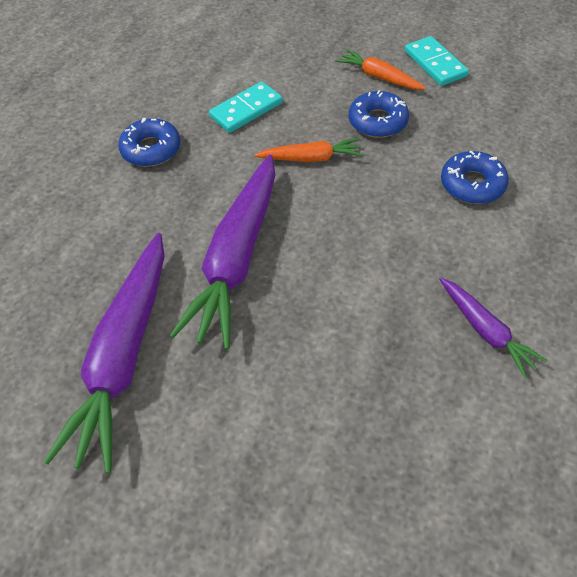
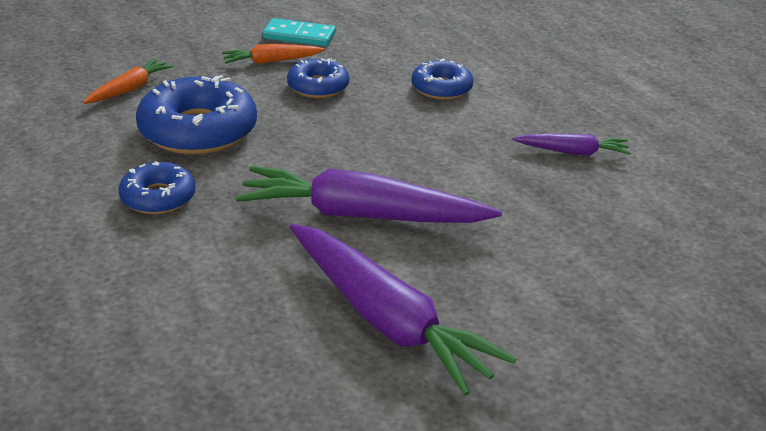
camera: 55 degrees left, 20 degrees down
(237, 258) = (362, 215): purple carrot -> purple carrot turned 135 degrees clockwise
(246, 110) = (198, 130): turquoise domino -> blue donut
(311, 158) = (308, 131): orange carrot -> orange carrot (129, 89)

